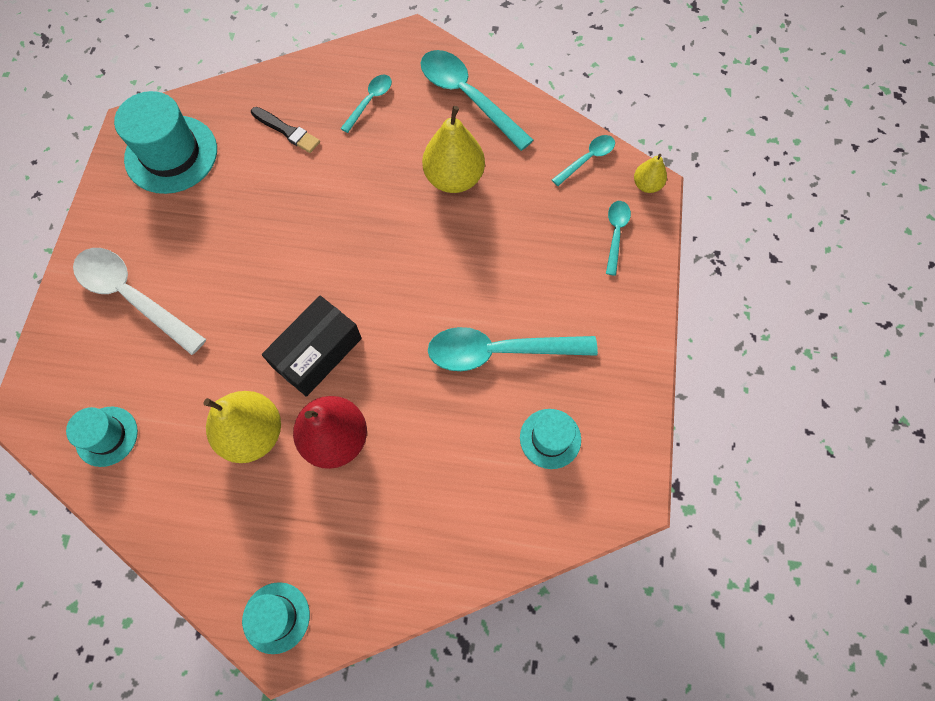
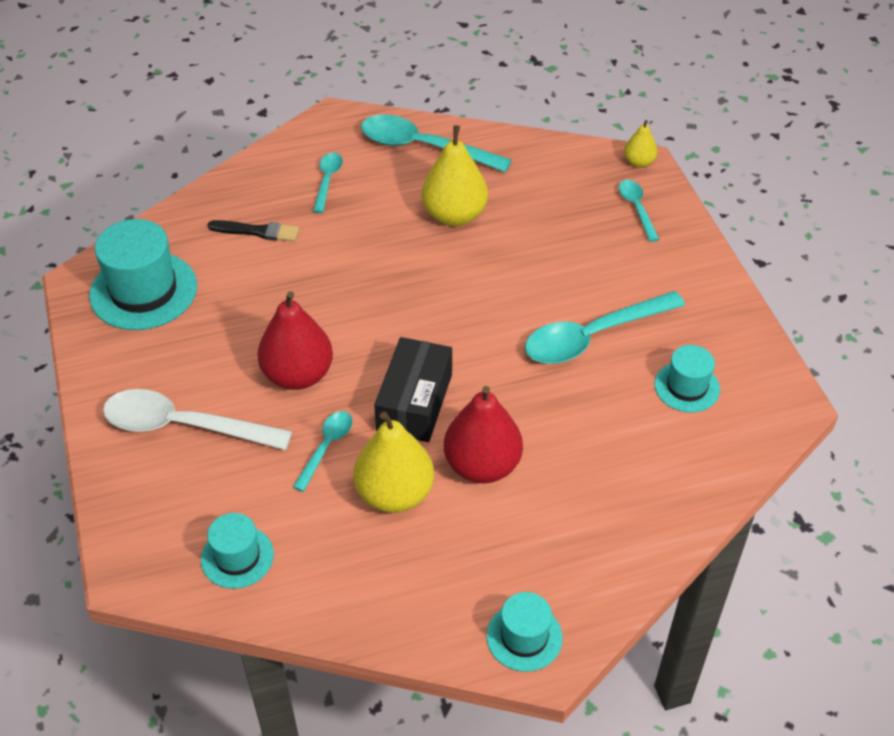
camera: 25 degrees left, 20 degrees down
(242, 286) = (298, 375): none -> red pear
(587, 159) = (571, 160): turquoise spoon -> turquoise spoon (326, 447)

